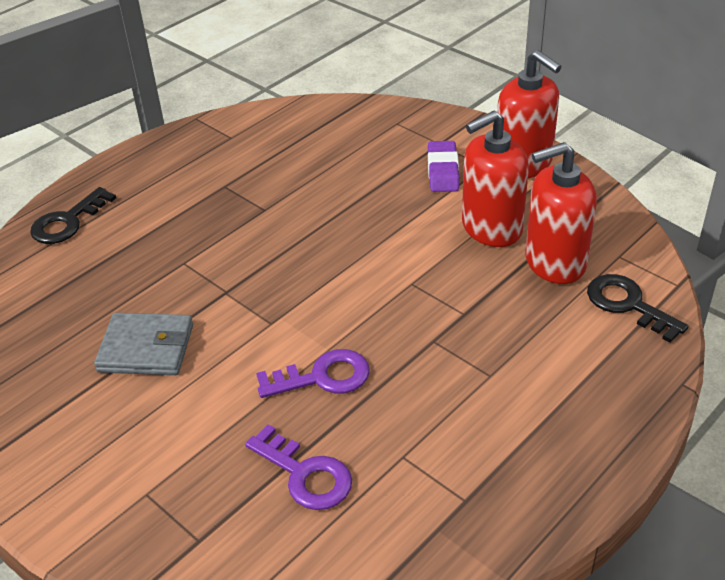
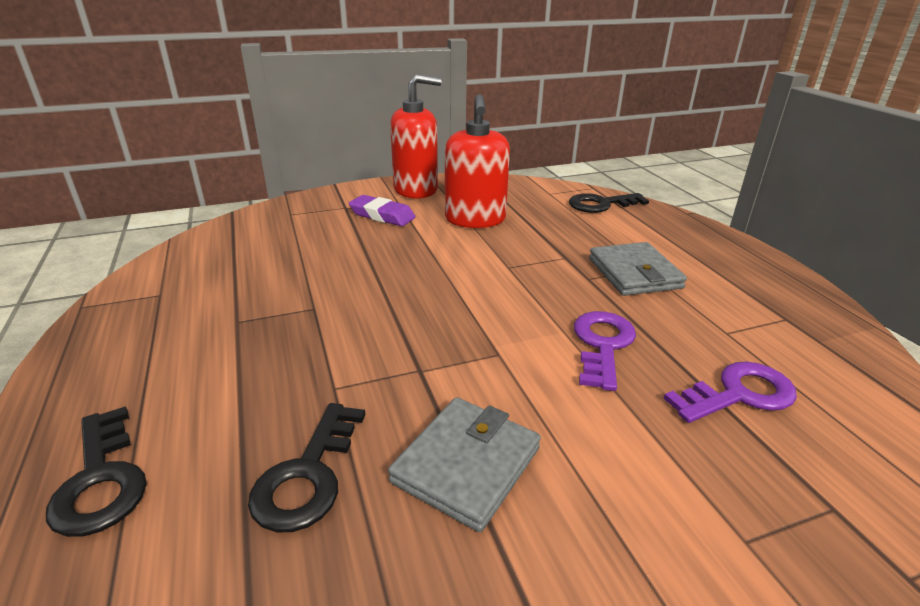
camera: 65 degrees left, 10 degrees down
(105, 289) = (307, 476): none -> black key
(470, 369) = (634, 273): none -> grey wallet
(554, 262) = (537, 211): red soap dispenser -> none

